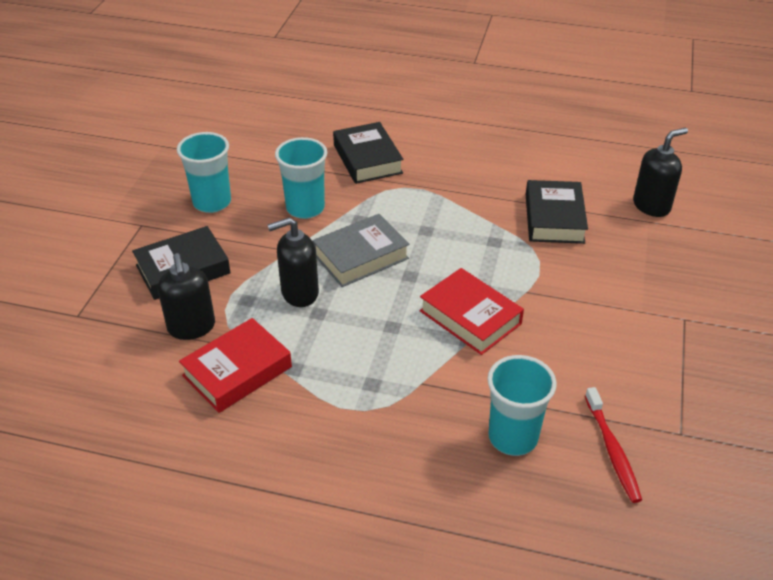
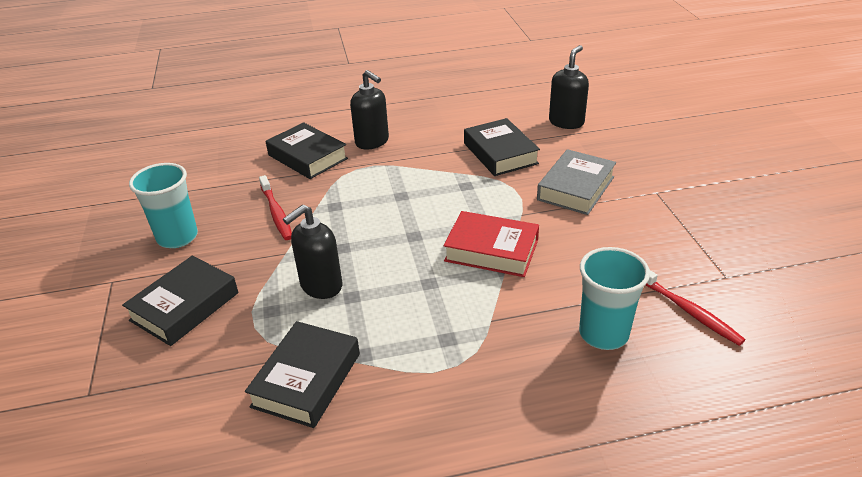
camera: 25 degrees left, 5 degrees down
(191, 327) = (230, 357): black soap dispenser -> black soap dispenser (372, 142)
(237, 371) = (307, 380): red book -> black book
(305, 208) = (276, 213): turquoise cup -> red toothbrush
(361, 256) = (358, 235): grey book -> grey book (575, 188)

